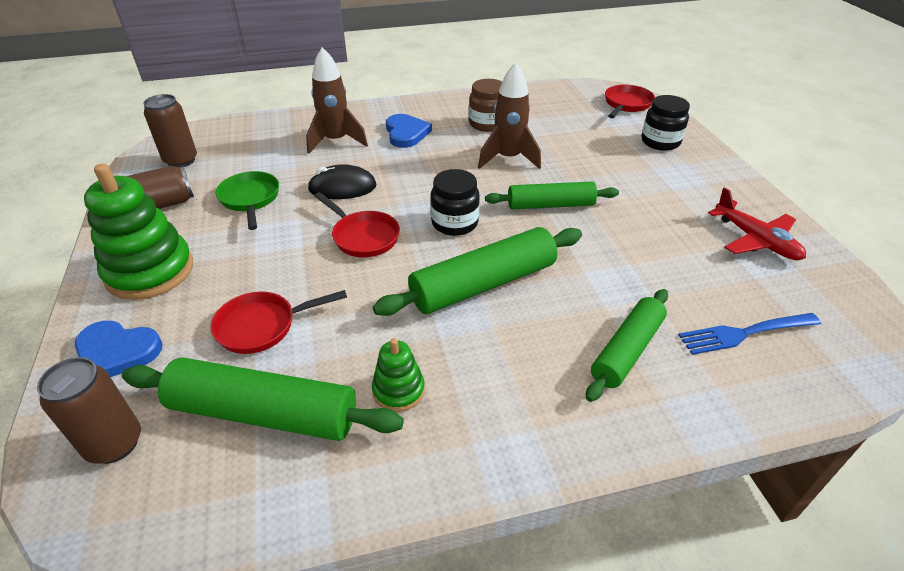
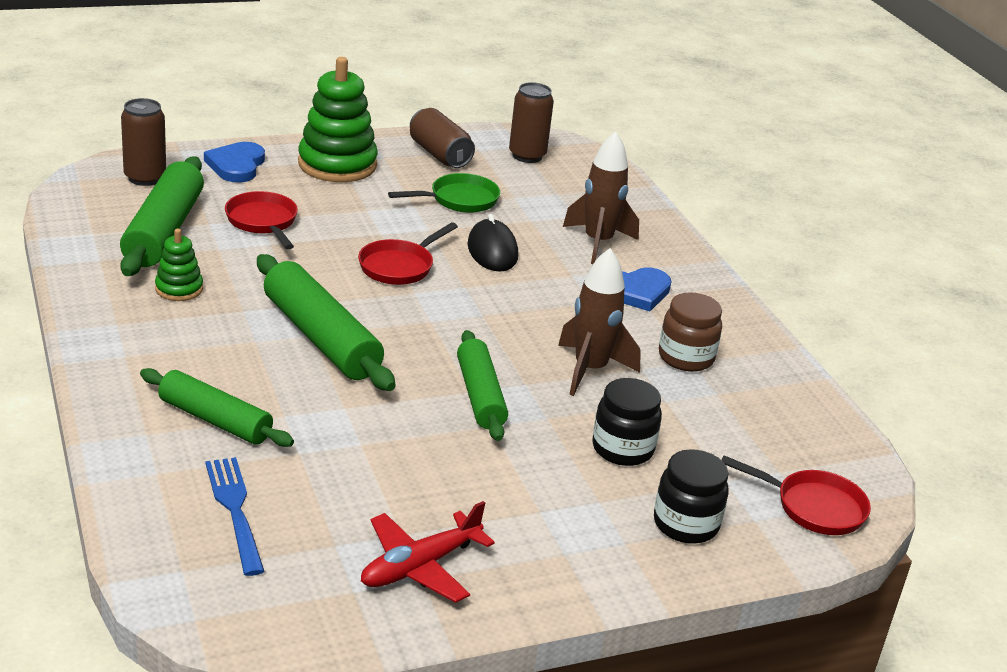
camera: 80 degrees right, 10 degrees down
(454, 223) = (431, 323): black jar -> black jar (622, 449)

